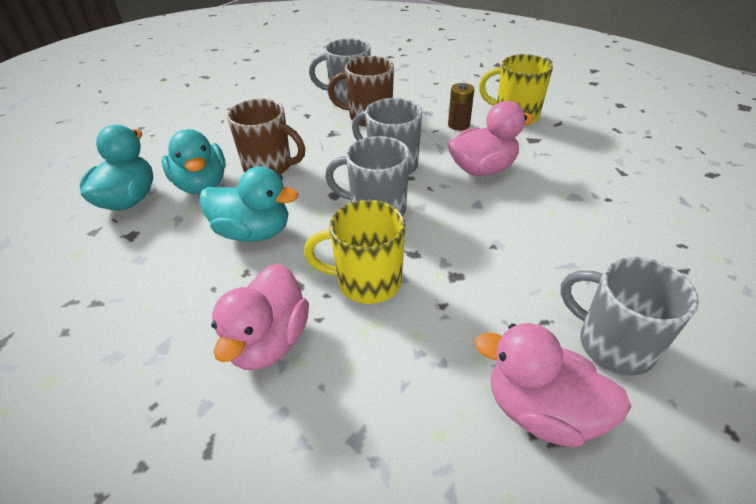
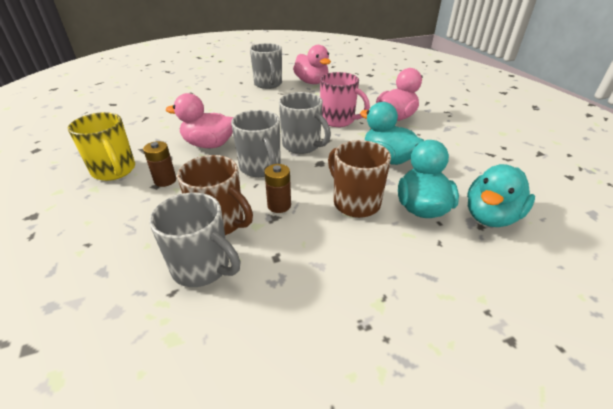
camera: 150 degrees left, 5 degrees down
(336, 142) = (279, 205): none -> brown battery
(367, 282) = (338, 120): yellow mug -> pink mug

